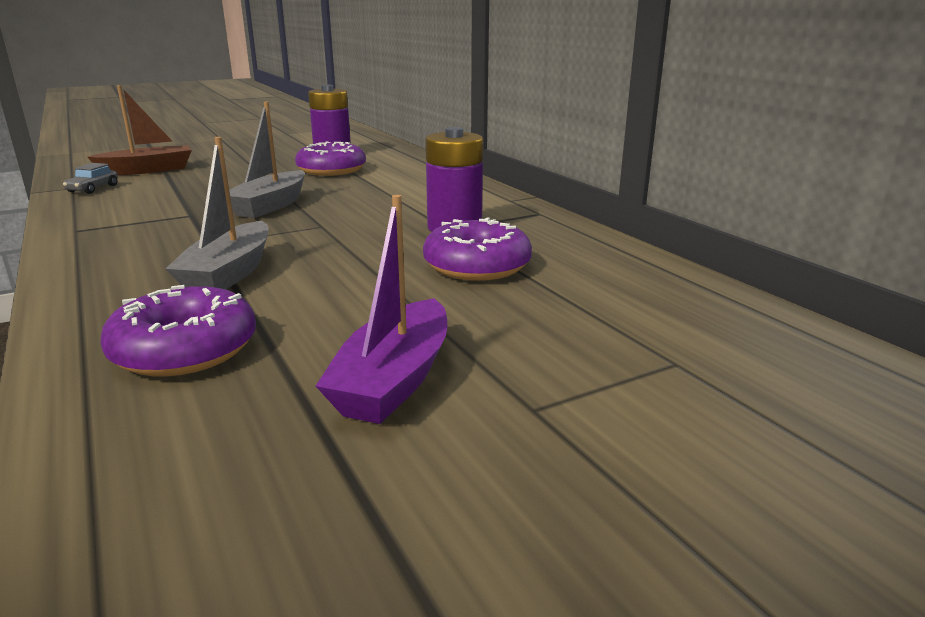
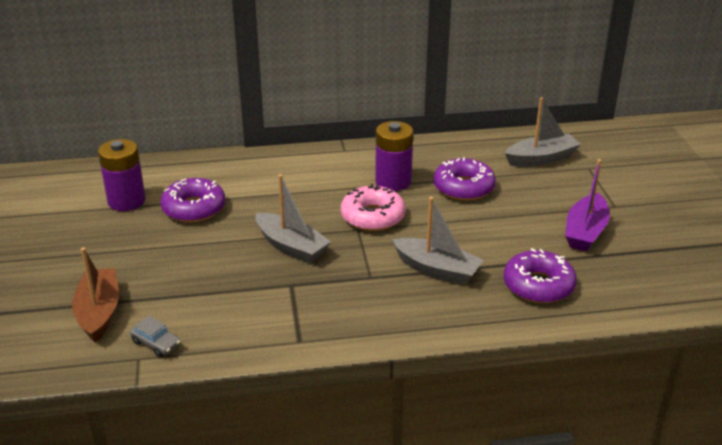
camera: 70 degrees left, 10 degrees up
(355, 228) = (372, 217): none -> pink donut
(394, 380) = (585, 232): purple boat -> purple boat turned 75 degrees clockwise
(647, 312) = (541, 159): none -> grey boat

